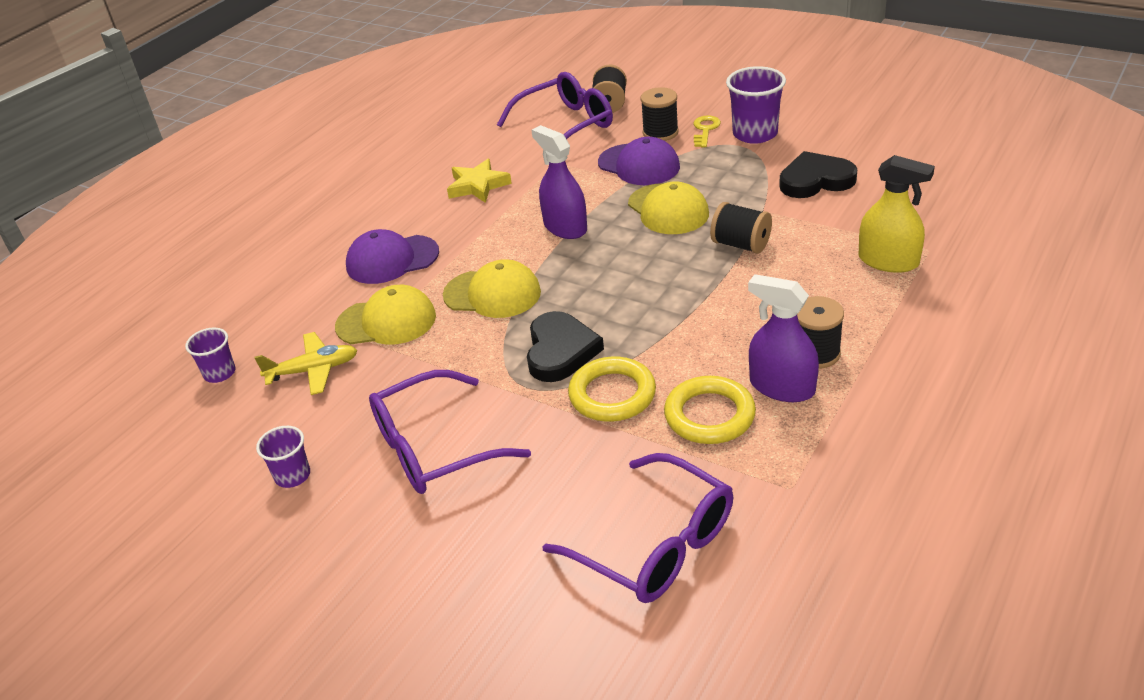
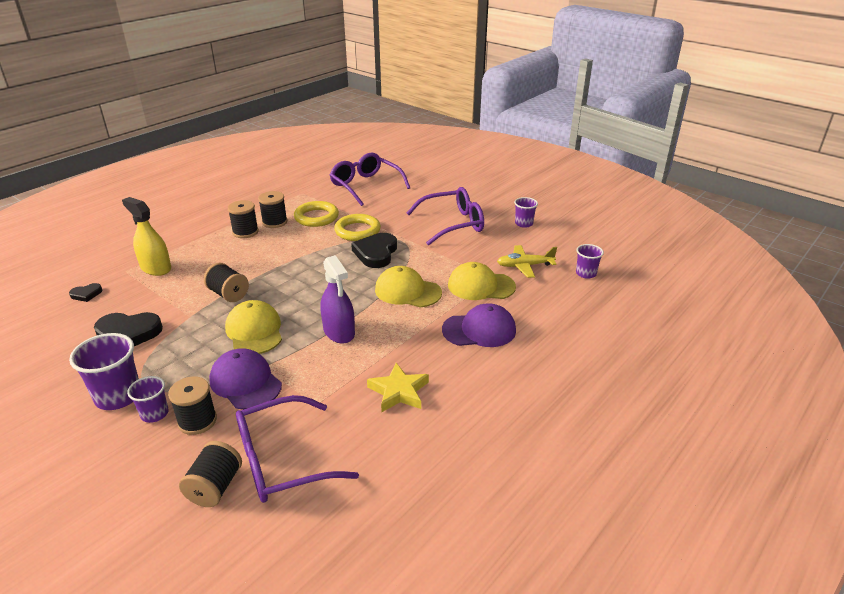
camera: 175 degrees left, 5 degrees down
(705, 130) = (154, 414): yellow key -> purple cup
(782, 387) = (274, 222): purple spray bottle -> black spool
(933, 210) = (86, 294): none -> black heart

